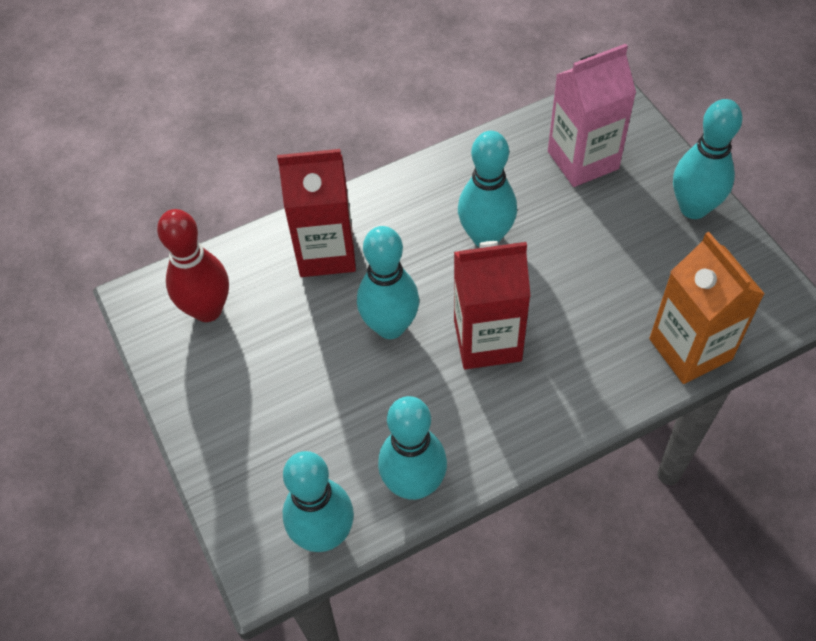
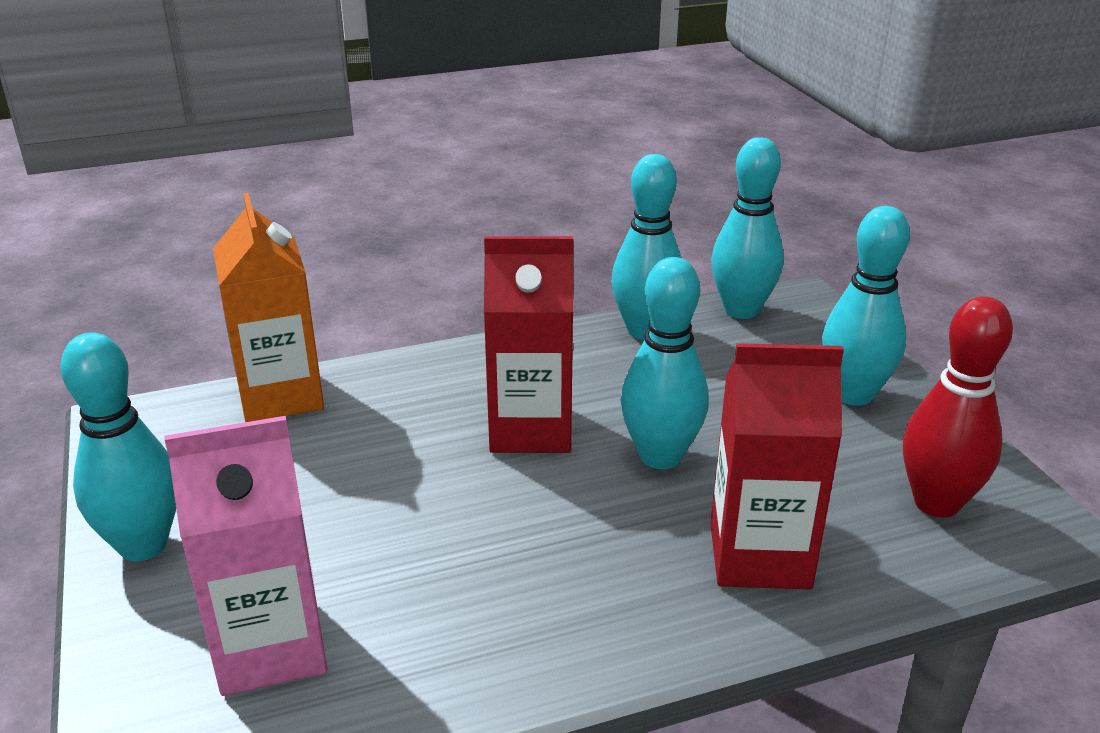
camera: 175 degrees left, 25 degrees down
(486, 237) = (494, 545): turquoise bowling pin -> turquoise bowling pin (853, 394)

